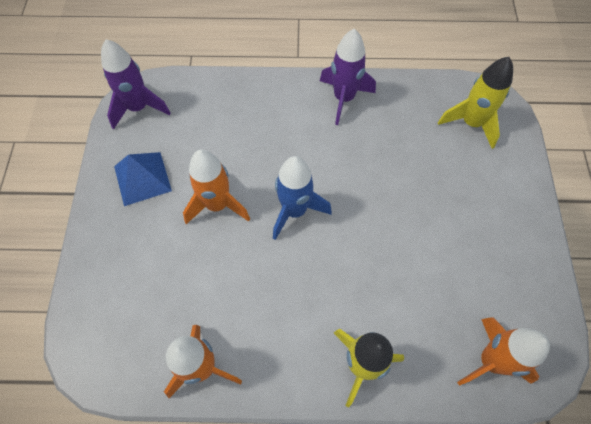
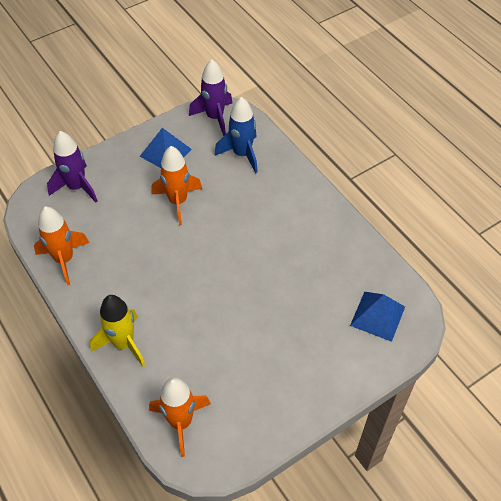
camera: 55 degrees right, 10 degrees down
(295, 211) = (207, 245): blue rocket -> blue rocket (242, 154)
(344, 98) = (325, 223): purple rocket -> purple rocket (77, 187)
(471, 123) = (377, 316): yellow rocket -> blue pyramid

